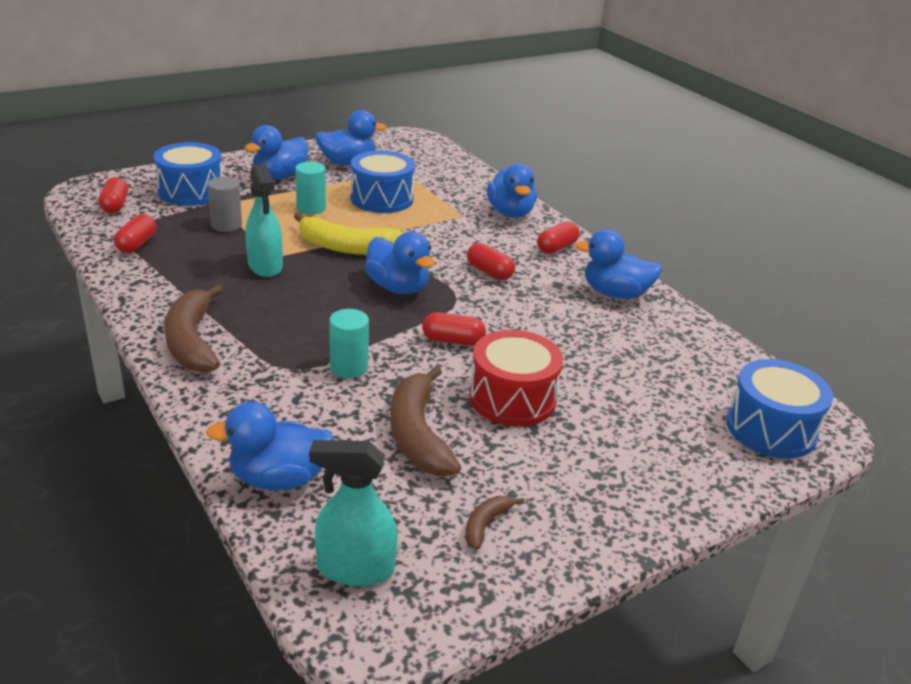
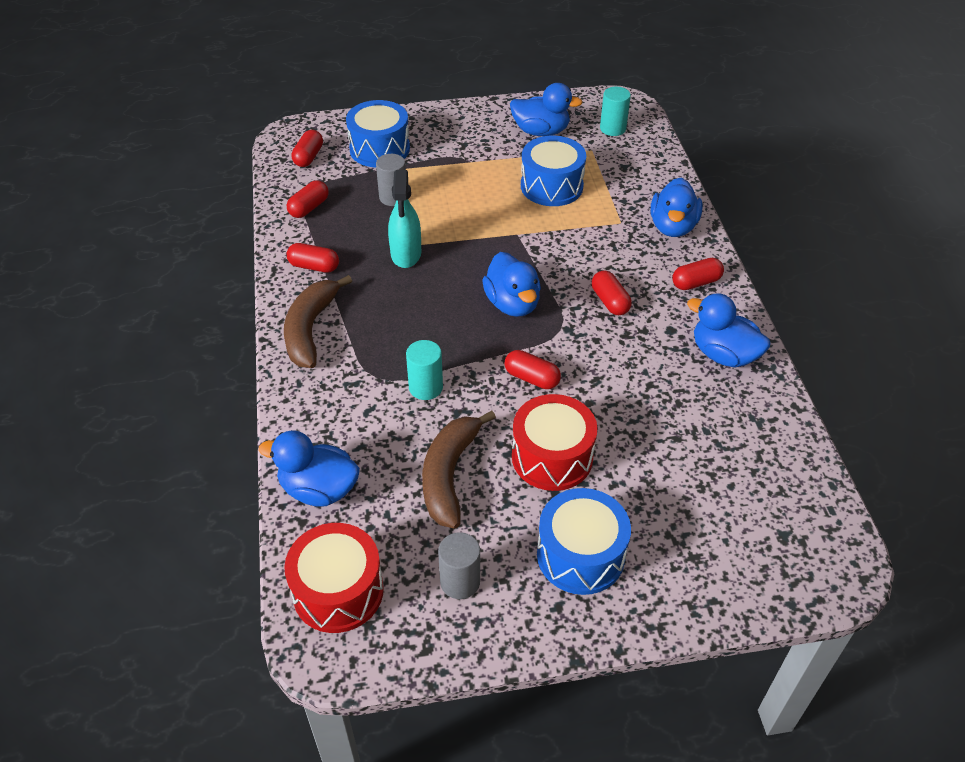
camera: 25 degrees right, 15 degrees up
(168, 290) = (314, 266): none -> red capsule
(280, 176) = (468, 141): blue duck -> none
(311, 208) = (478, 188): turquoise cylinder -> turquoise cylinder (612, 128)
(347, 247) = (489, 244): yellow banana -> none
(355, 568) = (338, 591): turquoise spray bottle -> red drum
(486, 524) = (460, 582): brown banana -> grey cylinder
(771, 429) = (784, 556): blue drum -> blue drum (580, 555)

